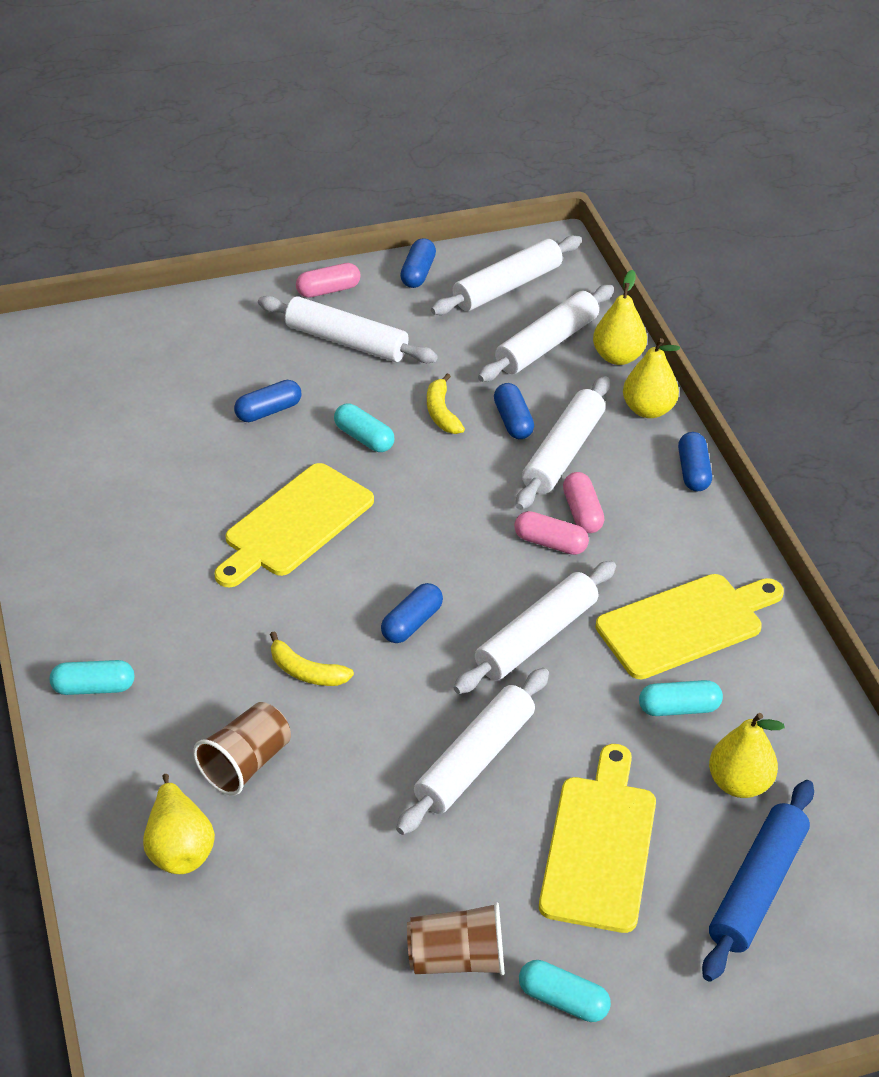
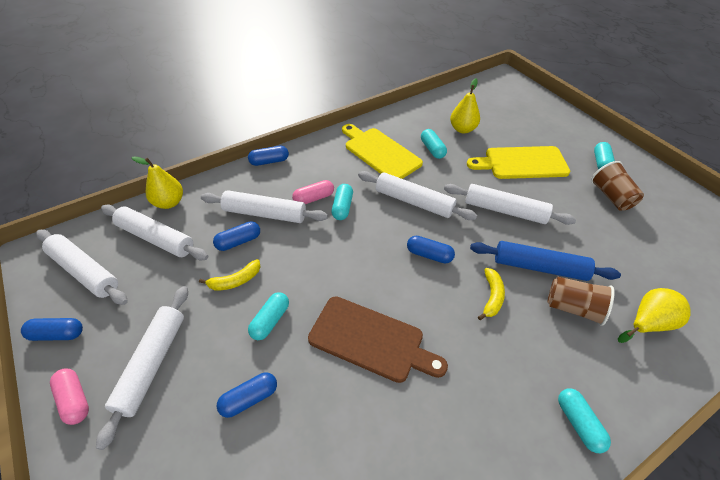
camera: 105 degrees left, 5 degrees up
(268, 411) = (249, 398): blue capsule -> blue capsule turned 75 degrees counterclockwise
(294, 524) = (371, 340): yellow cutting board -> brown cutting board
(550, 543) = (342, 207): pink capsule -> turquoise capsule
(648, 410) = (219, 184): yellow pear -> none
(757, 888) = (509, 120): blue rolling pin -> blue rolling pin (539, 267)

